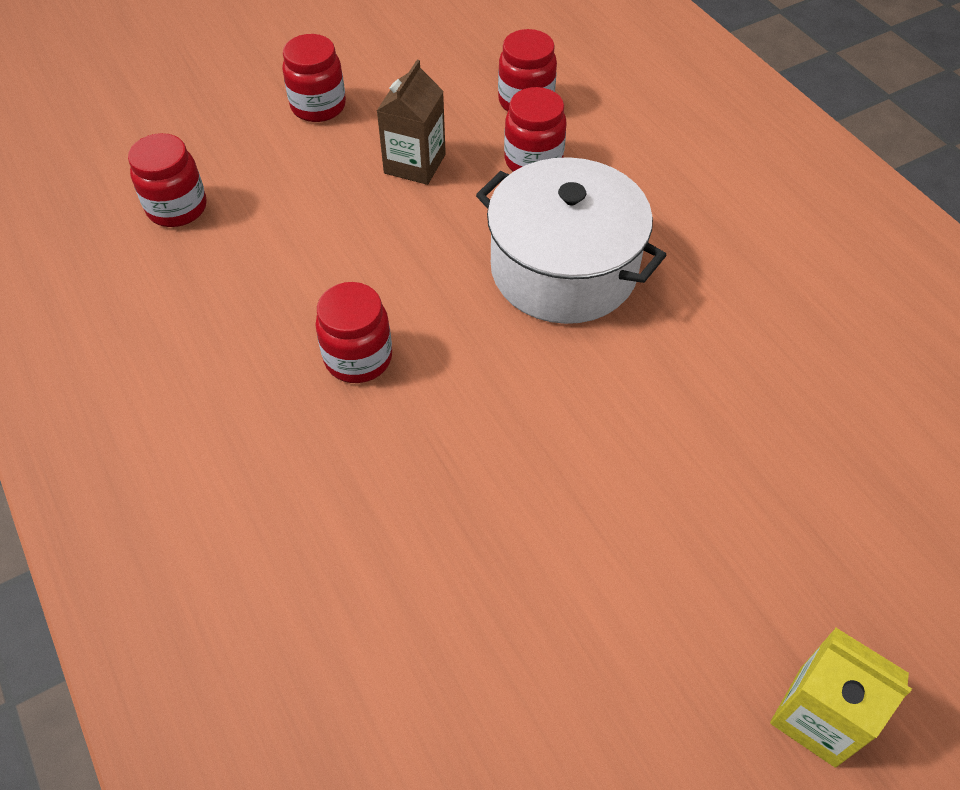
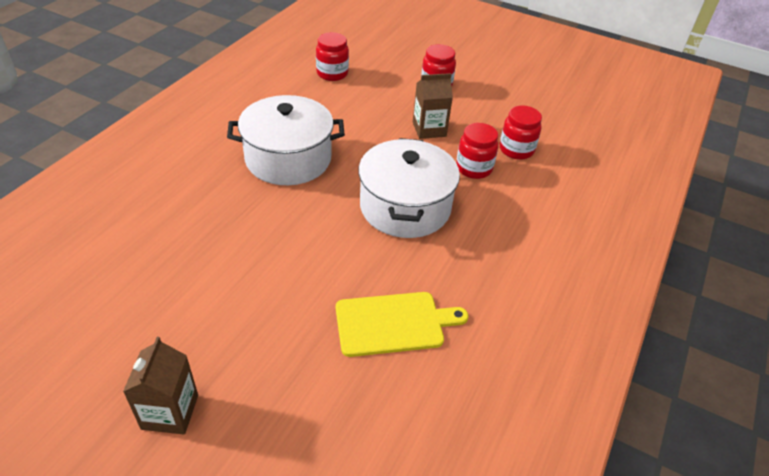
camera: 55 degrees right, 10 degrees down
(358, 358) = (288, 159): red jar -> white pot
(774, 383) = (393, 323): none -> yellow cutting board
(817, 716) = (170, 412): yellow carton -> brown carton

